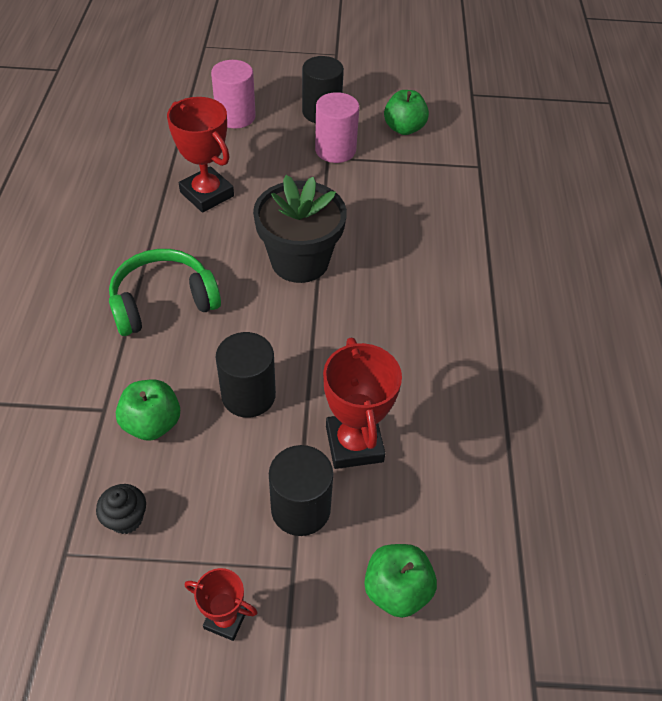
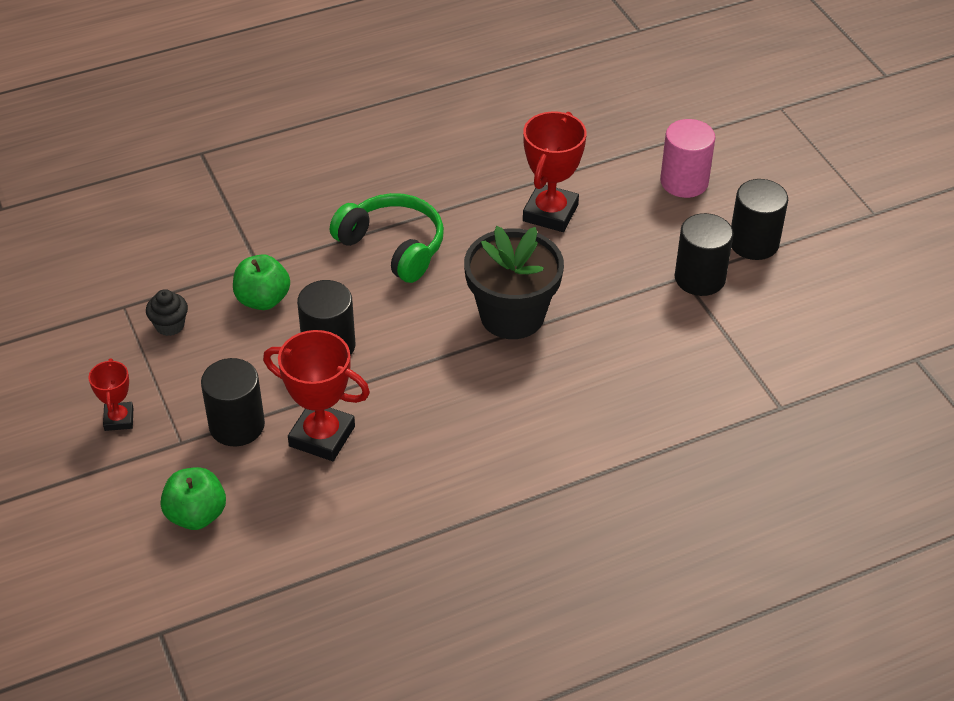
camera: 65 degrees right, 5 degrees down
(335, 150) = (699, 278): pink cylinder -> black cylinder
(354, 444) = (322, 436): red trophy -> red trophy turned 60 degrees clockwise
(404, 128) = (789, 320): green apple -> none

